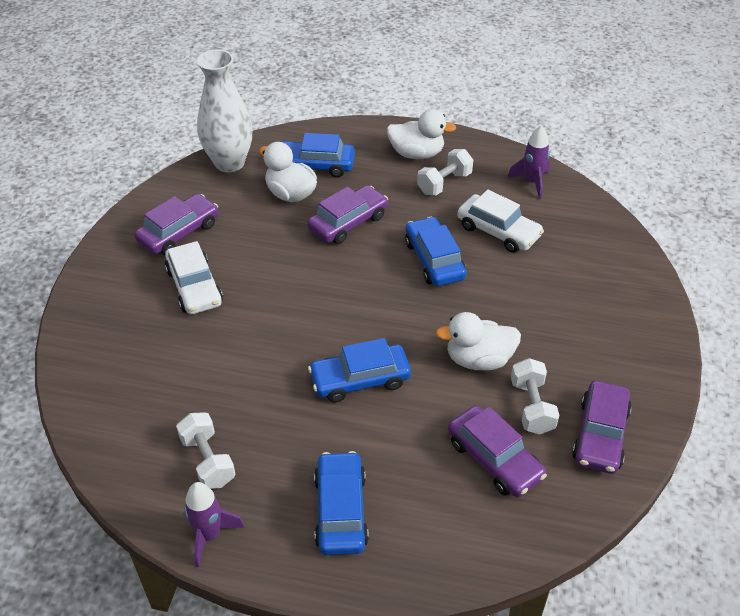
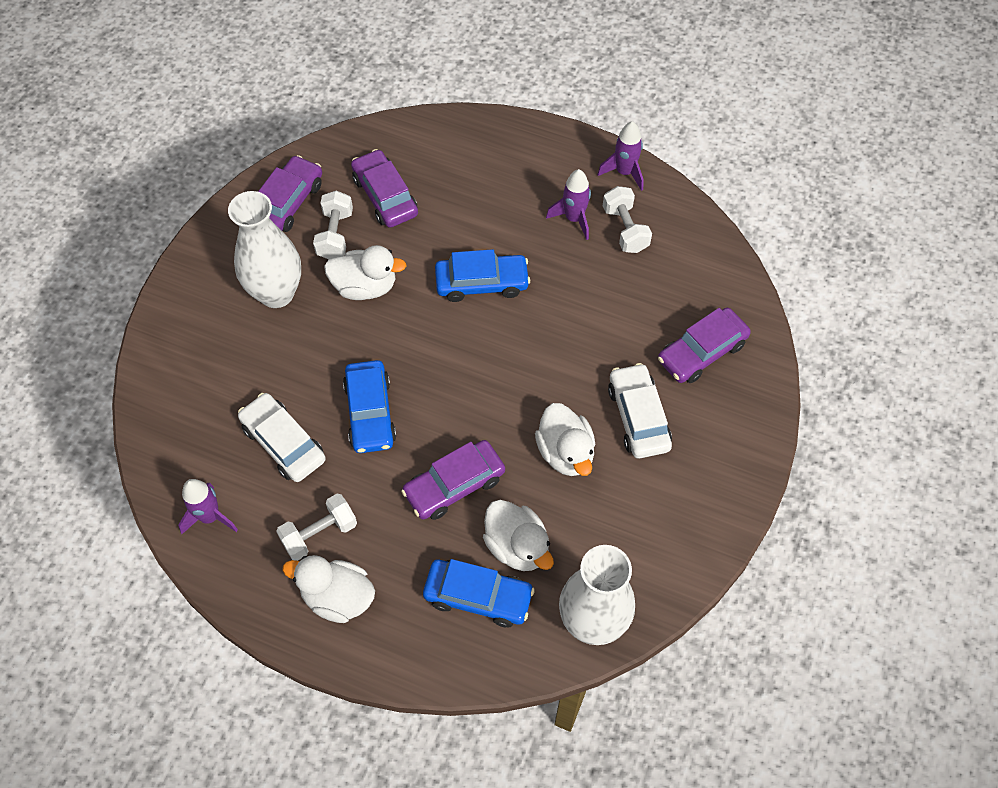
camera: 170 degrees left, 15 degrees up
(179, 232) = (658, 502): purple car -> purple car (701, 352)
(258, 254) = (565, 452): none -> white duck
(269, 464) = (573, 219): none -> purple rocket
(341, 510) = (520, 175): blue car -> none
(564, 341) = (276, 293): none -> white vase

